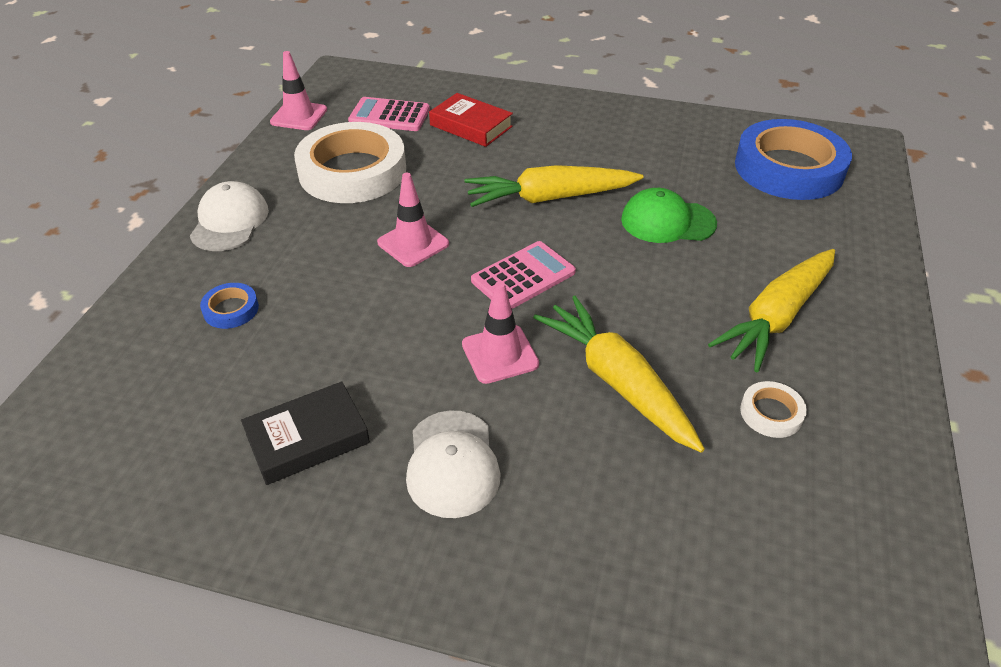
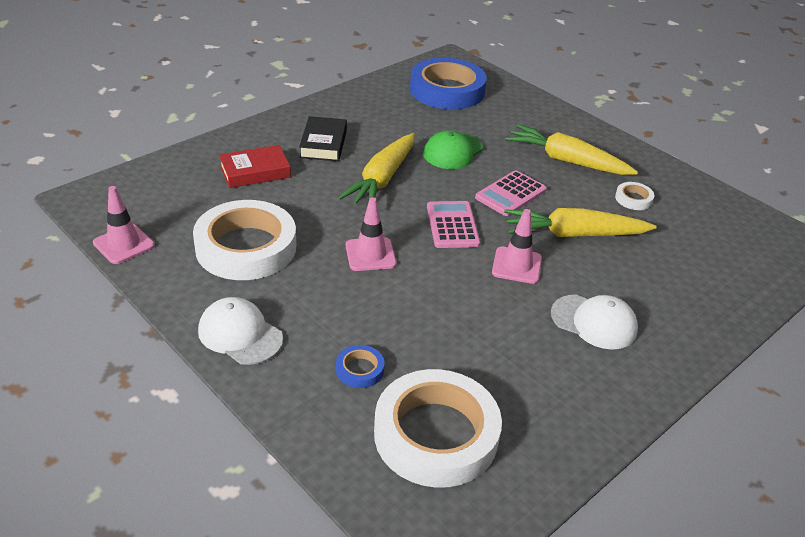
camera: 60 degrees left, 5 degrees down
(168, 399) = (436, 434): none -> white tape
(307, 438) = (529, 375): black book -> black book (323, 144)
(389, 115) = (189, 200): pink calculator -> pink calculator (510, 194)
(776, 317) = (567, 161): yellow carrot -> yellow carrot turned 135 degrees clockwise

